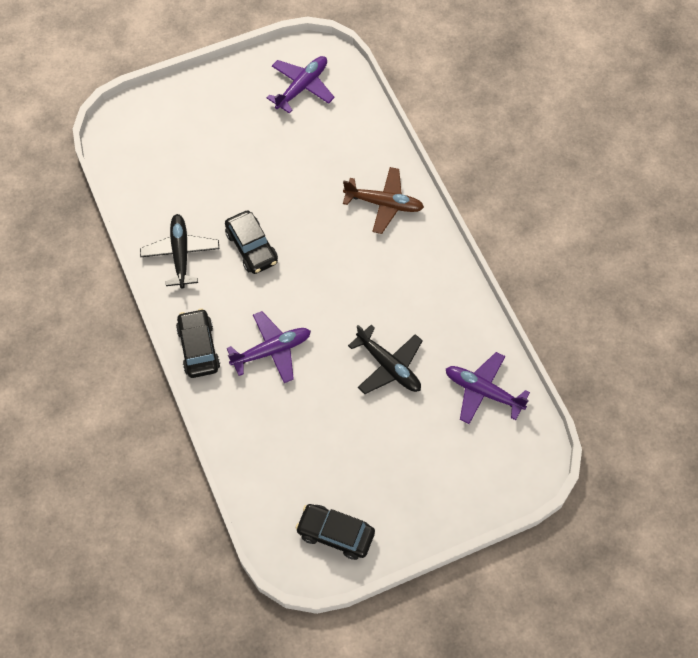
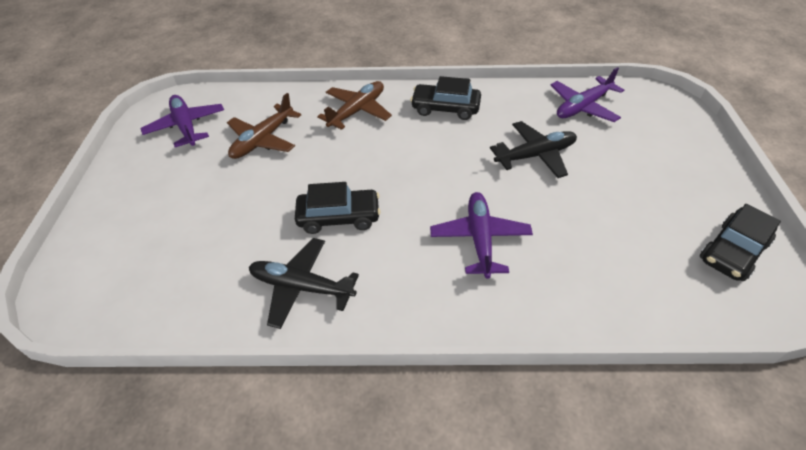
camera: 65 degrees left, 15 degrees down
(198, 348) = (445, 309): black car -> black car (445, 108)
(312, 152) = (263, 140): none -> brown plane

